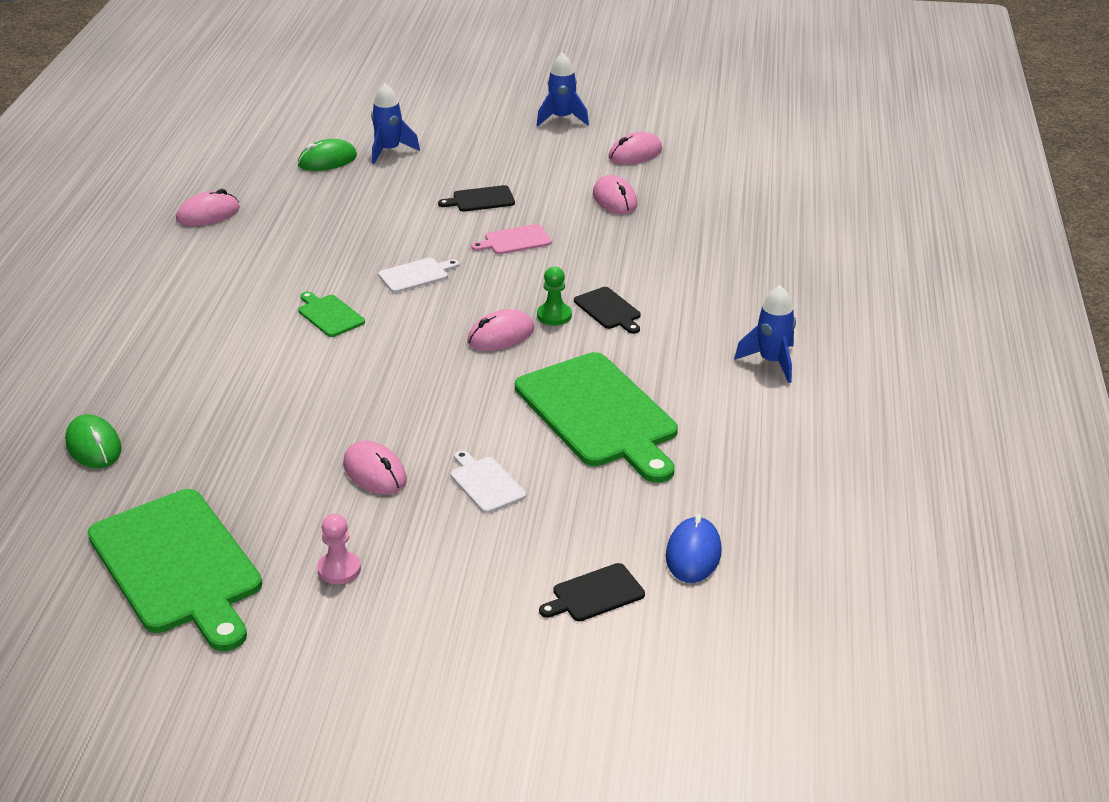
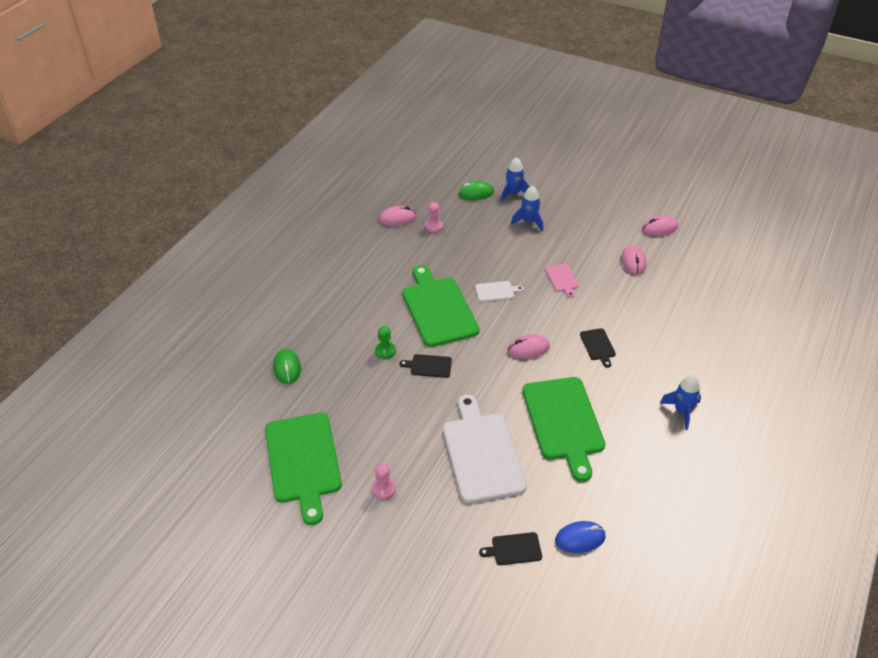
camera: 20 degrees right, 10 degrees up
(275, 213) = (434, 226): none -> pink pawn
(329, 315) = (438, 309): green cutting board -> green cutting board, size x2.27
(375, 472) = (425, 428): pink mouse -> none
(480, 199) = (553, 243): black cutting board -> black cutting board (429, 366)
(486, 483) = (482, 453): white cutting board -> white cutting board, size x2.27
(514, 240) = (562, 279): pink cutting board -> pink cutting board turned 105 degrees counterclockwise
(554, 315) = (564, 342): green pawn -> green pawn (385, 351)
(562, 118) = (624, 190): blue rocket -> blue rocket (528, 222)
(693, 554) = (580, 538): blue mouse -> blue mouse turned 45 degrees clockwise

